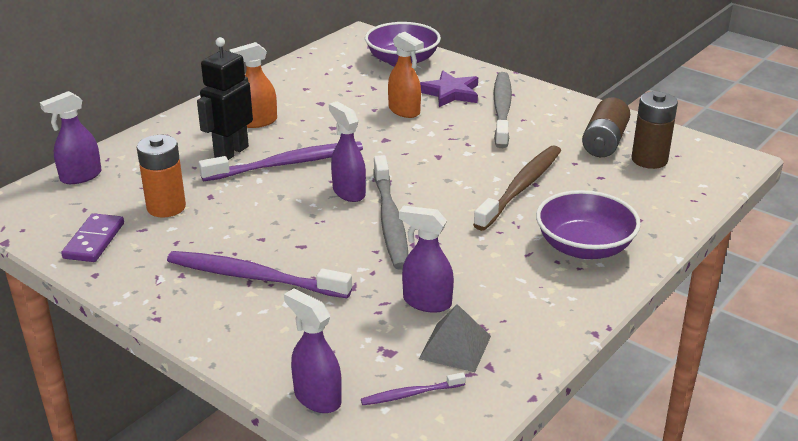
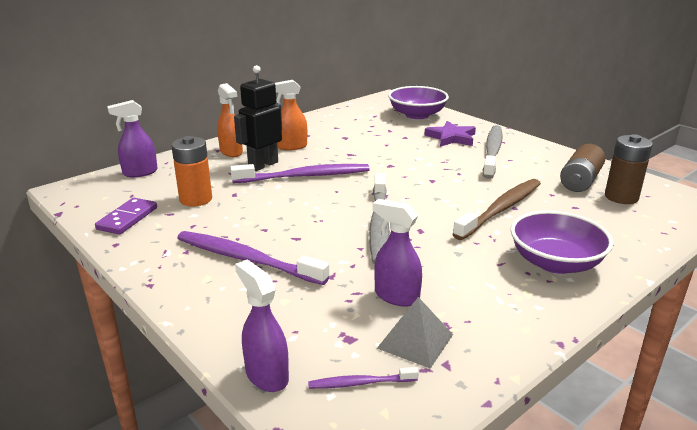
camera: 10 degrees right, 5 degrees down
(348, 192) = (349, 200): purple spray bottle -> none
(404, 111) = (411, 147): orange spray bottle -> orange spray bottle (231, 152)

